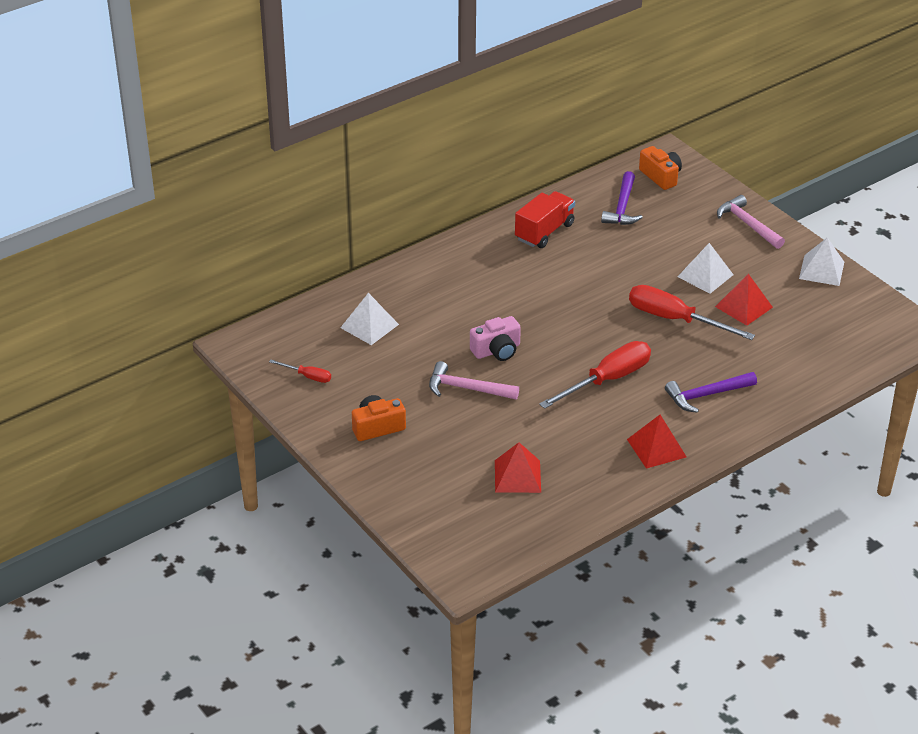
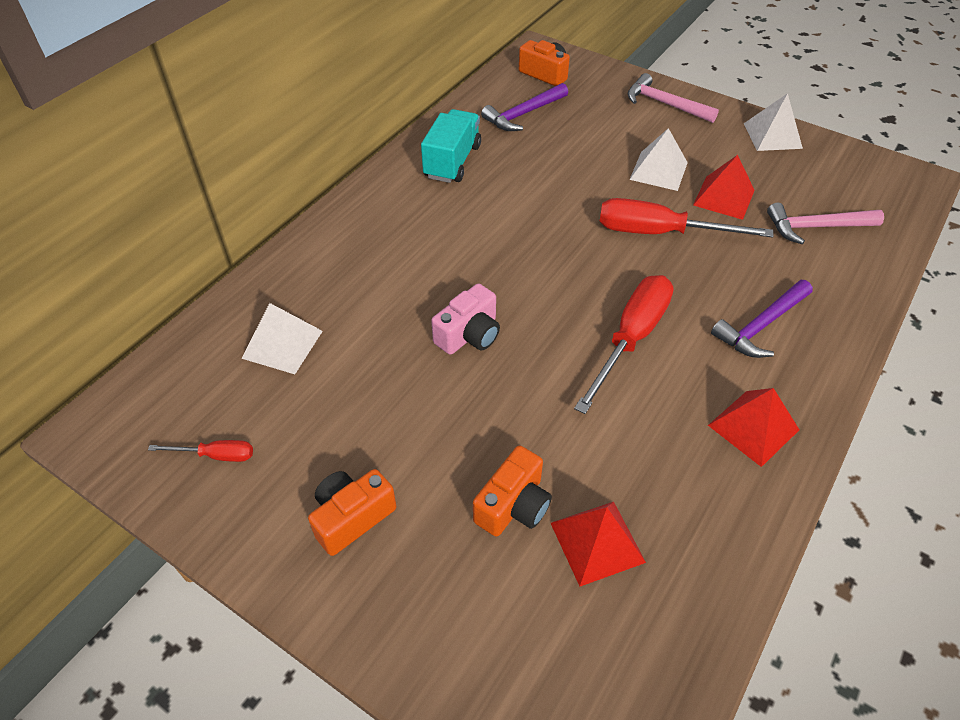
camera: 20 degrees left, 10 degrees up
(467, 388) = (456, 407): pink hammer -> pink hammer (816, 227)
(477, 446) = (513, 505): none -> orange camera
(544, 232) = (452, 161): red truck -> turquoise truck
(622, 207) = (524, 114): purple hammer -> purple hammer turned 60 degrees clockwise

